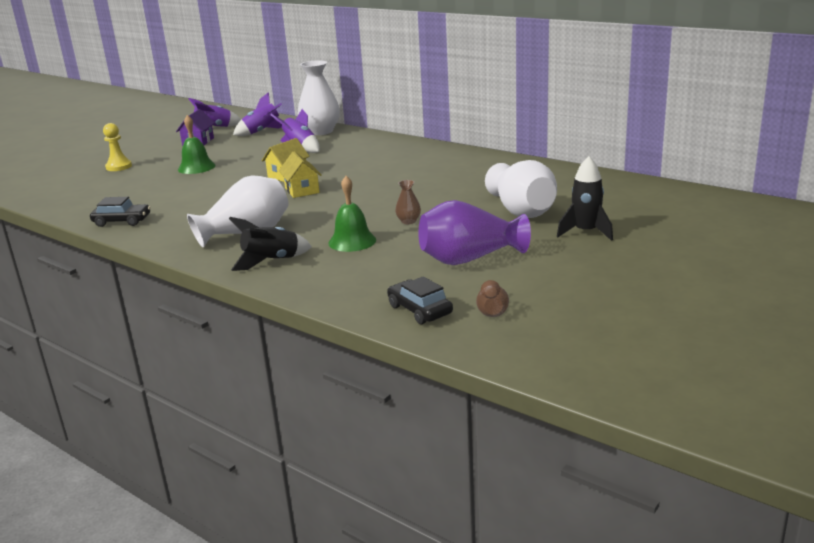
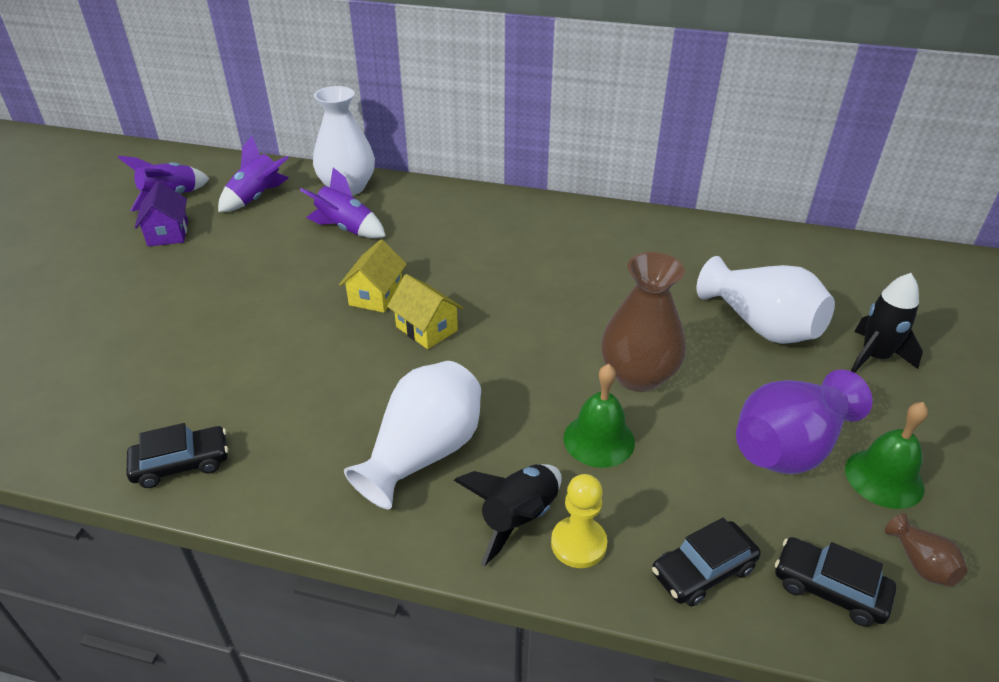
camera: 25 degrees left, 15 degrees up
(119, 167) = (69, 315): yellow pawn -> yellow pawn (578, 544)
(196, 167) = (212, 297): green bell -> green bell (884, 478)
(352, 293) = (703, 571): none -> black car
(408, 221) = (638, 376): brown vase -> brown vase, size x2.25

